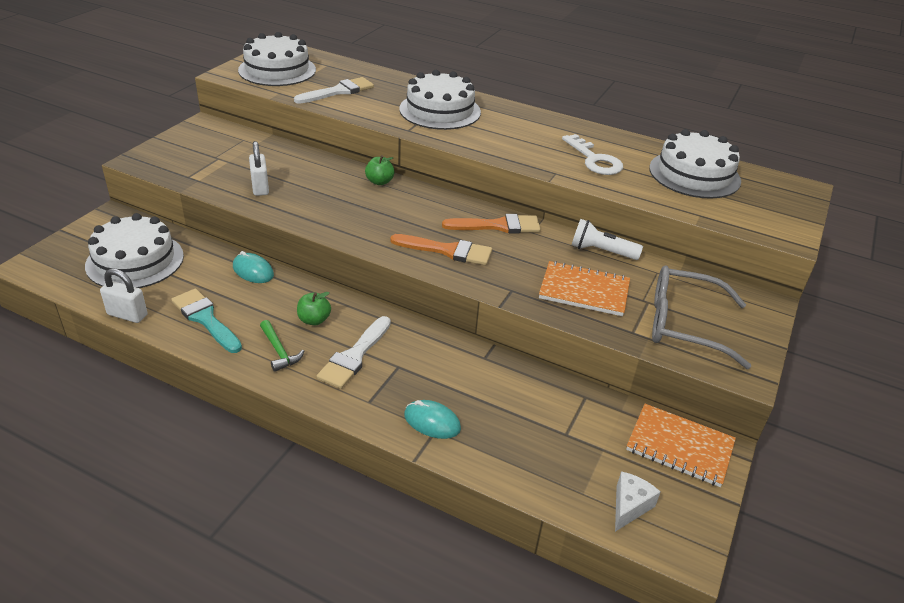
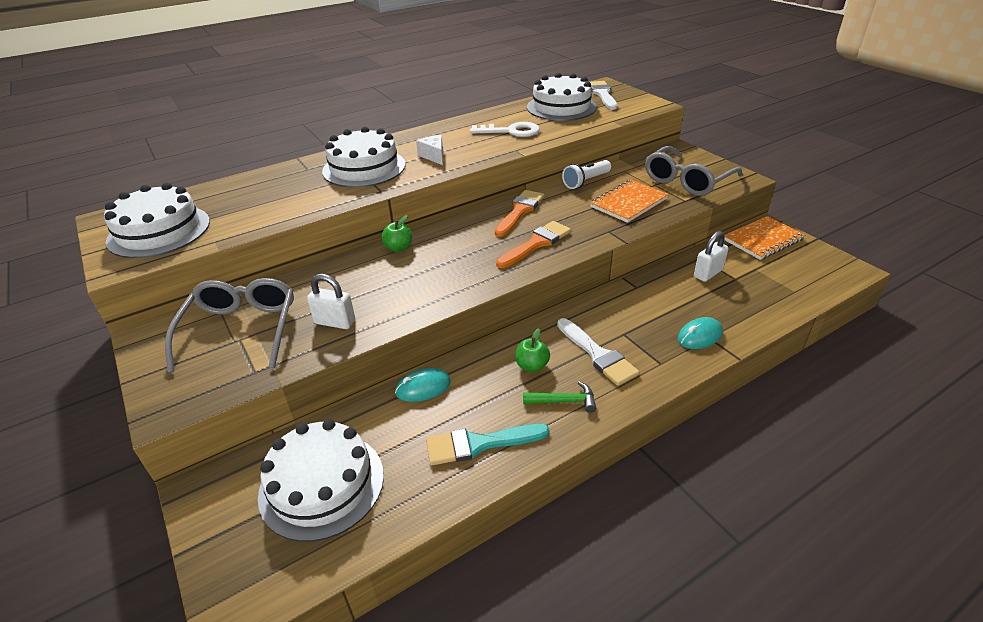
camera: 55 degrees left, 0 degrees up
(127, 315) = (426, 513): white padlock -> white padlock (708, 273)
(228, 155) = (241, 330): none -> grey glasses
(338, 91) = (260, 207): white brush -> white brush (602, 94)
(629, 506) = (811, 277): white cheese -> white cheese (434, 156)

